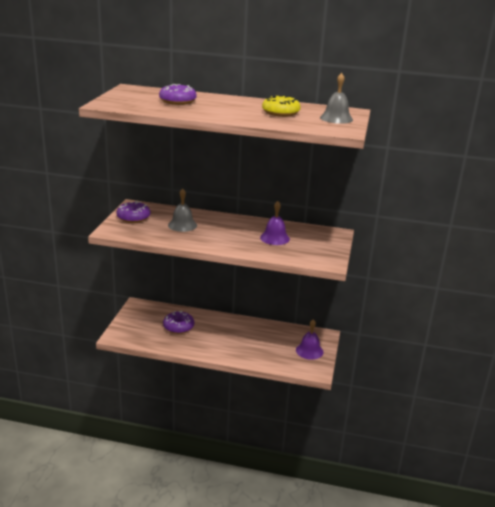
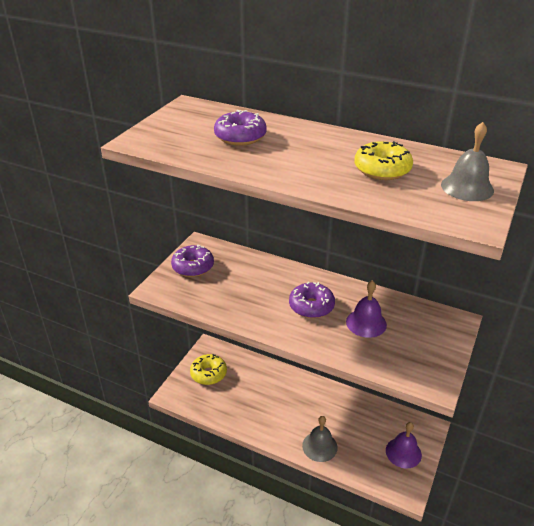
camera: 15 degrees right, 10 degrees up
(142, 321) = (208, 374): none -> yellow donut
(178, 327) = (248, 389): purple donut -> purple donut (311, 306)
(182, 225) = (250, 286): grey bell -> grey bell (319, 446)

